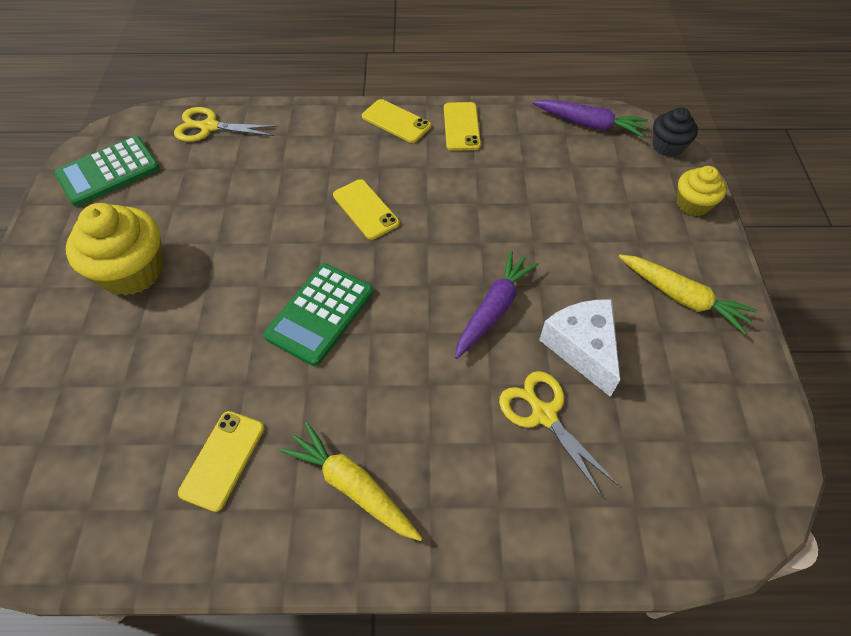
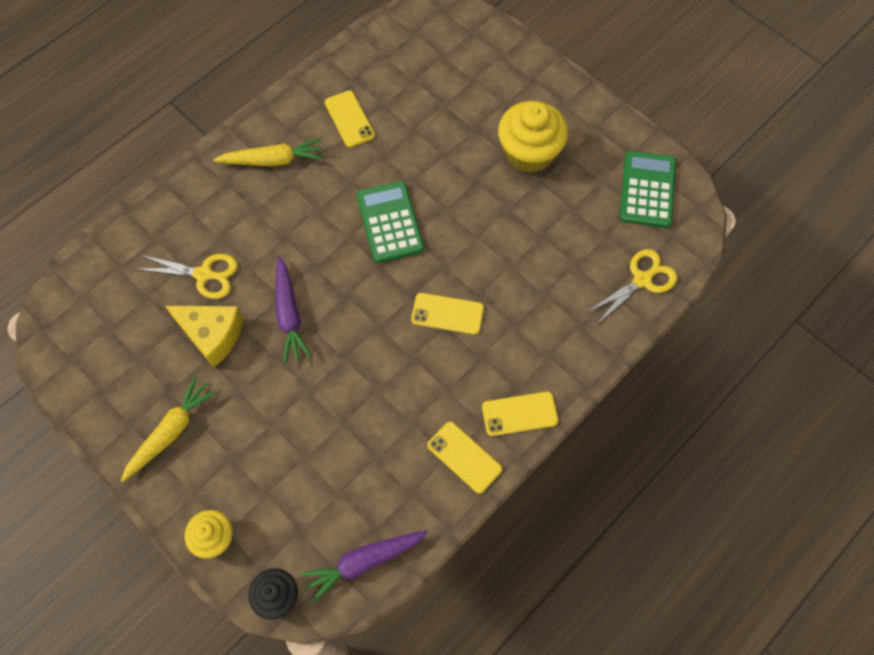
camera: 135 degrees right, 10 degrees up
(582, 348) = (212, 335): white cheese -> yellow cheese
(681, 297) = (171, 432): yellow carrot -> yellow carrot turned 135 degrees clockwise

